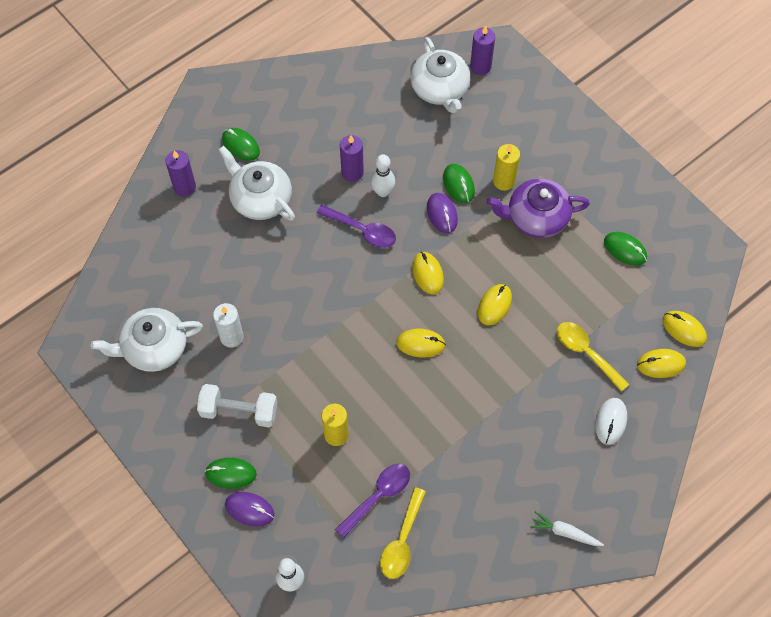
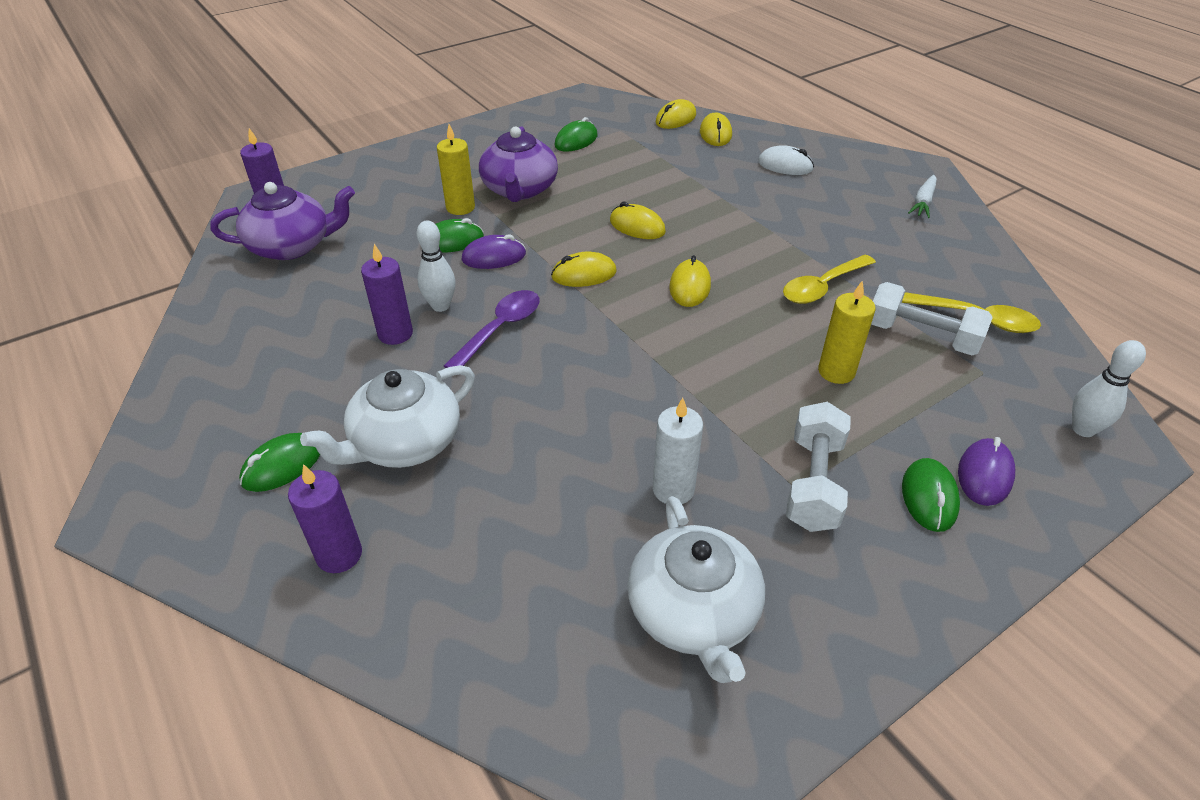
camera: 85 degrees left, 20 degrees down
(378, 496) = (921, 336): purple spoon -> white dumbbell
(440, 89) = (292, 246): white teapot -> purple teapot
(586, 353) = (702, 173): yellow spoon -> yellow spoon (822, 287)

